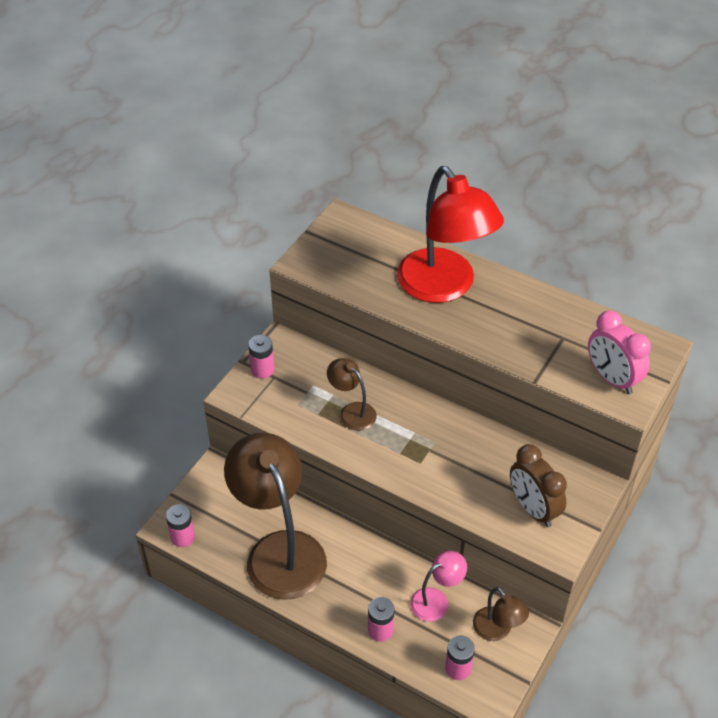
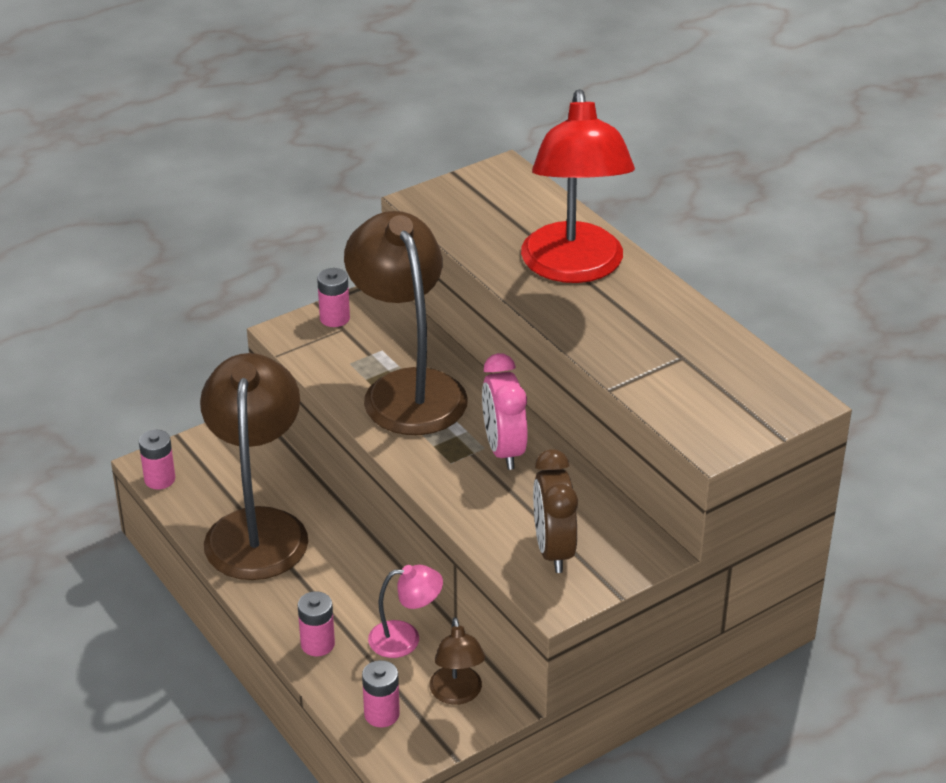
camera: 25 degrees right, 10 degrees down
(352, 412) = (408, 388): brown lamp -> brown lamp, size x2.15
(612, 379) = (711, 415): pink clock -> pink clock (503, 450)

